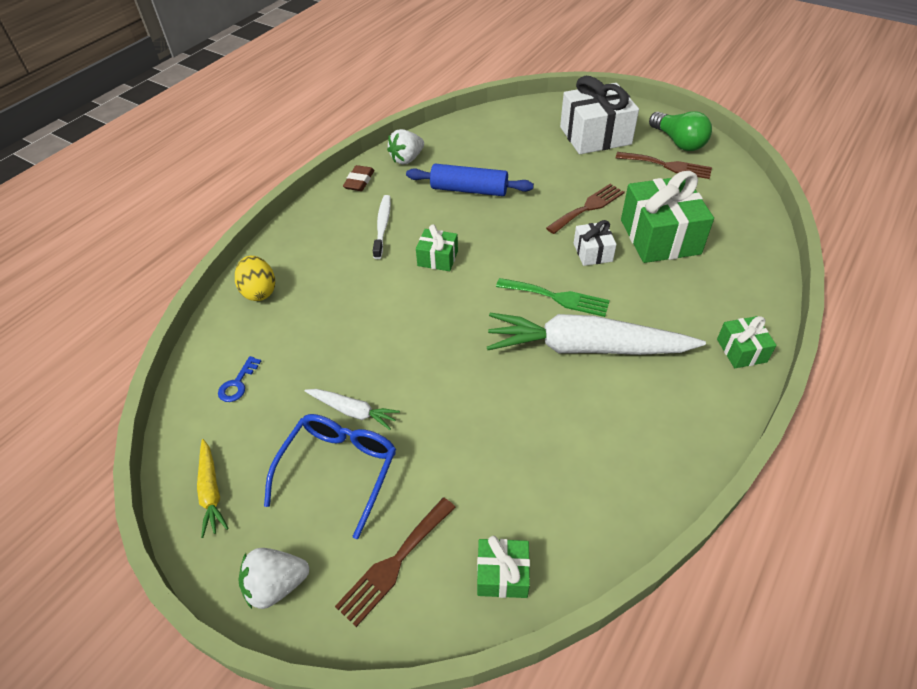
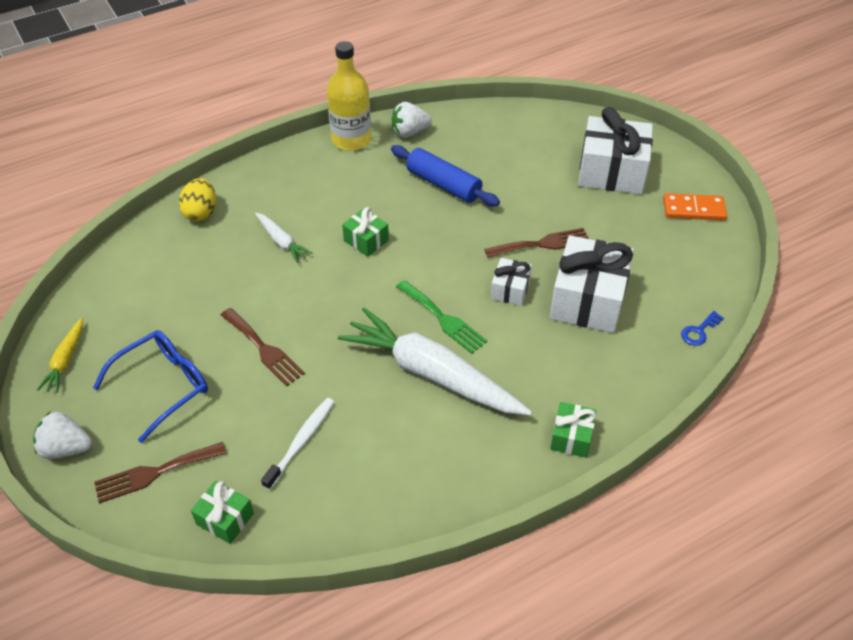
camera: 25 degrees right, 0 degrees up
(238, 383) = (135, 285): blue key -> blue key (699, 331)
(353, 411) = (204, 344): white carrot -> white carrot (281, 241)
(359, 181) = (351, 140): brown eraser -> yellow bottle
(382, 226) = (341, 191): white toothbrush -> white toothbrush (301, 442)
(660, 237) = (588, 300): green gift -> white gift
(666, 166) = (658, 230): brown fork -> brown fork (263, 348)
(678, 142) = (693, 209): green light bulb -> orange domino

